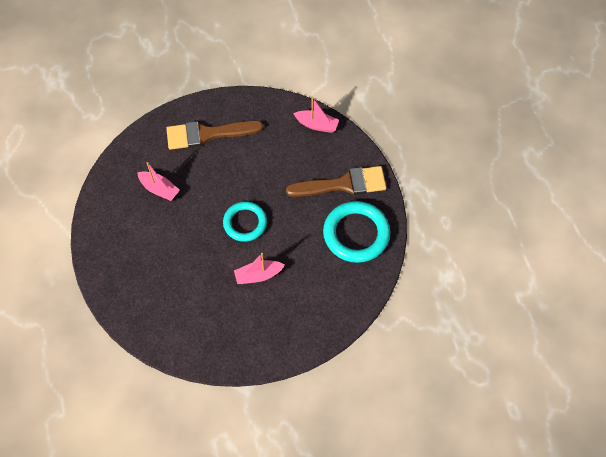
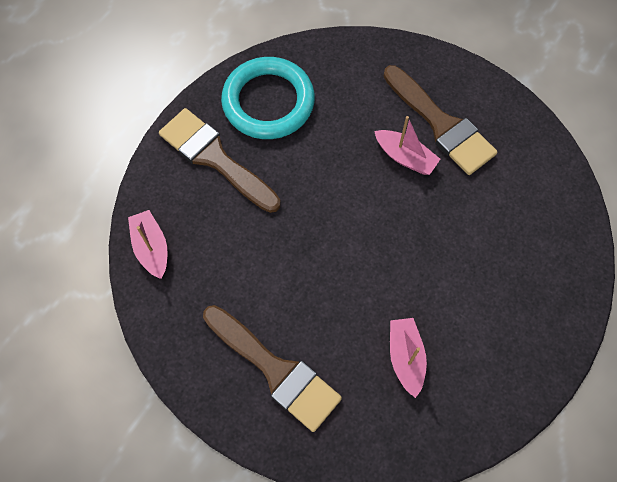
camera: 130 degrees left, 5 degrees up
(245, 223) = (357, 220): turquoise ring -> none
(260, 311) = (441, 124): none -> brown brush

